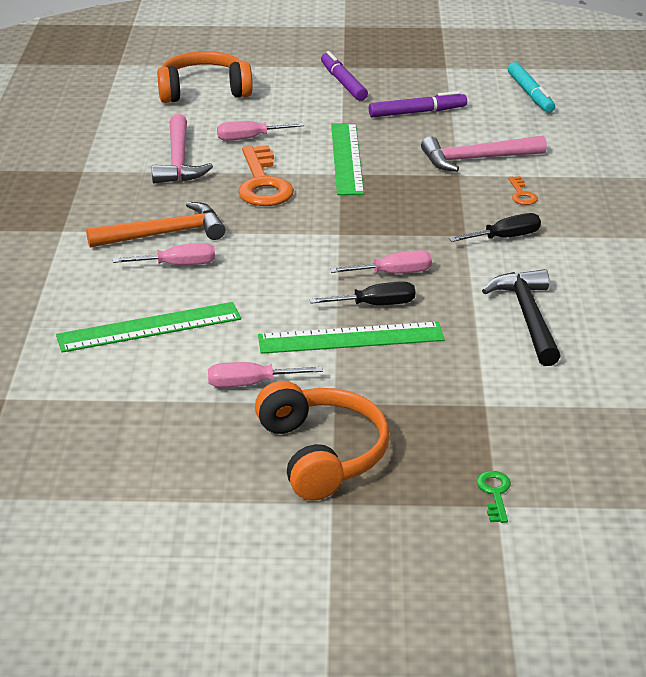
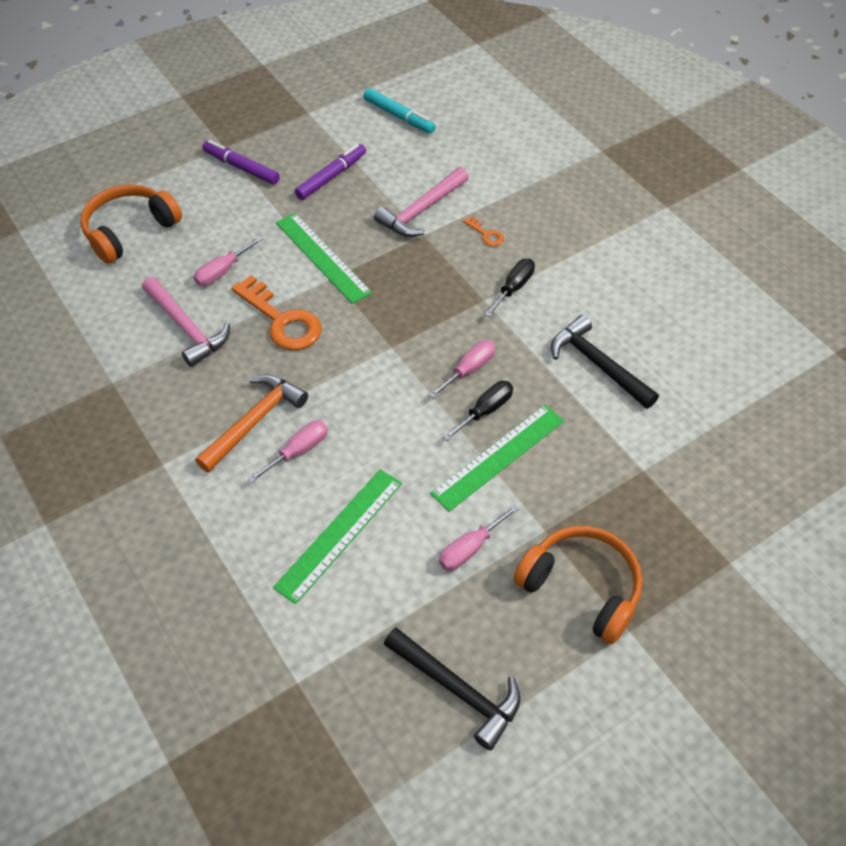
camera: 35 degrees left, 20 degrees up
(127, 465) = (458, 690): none -> black hammer
(495, 493) = (720, 552): green key -> none

